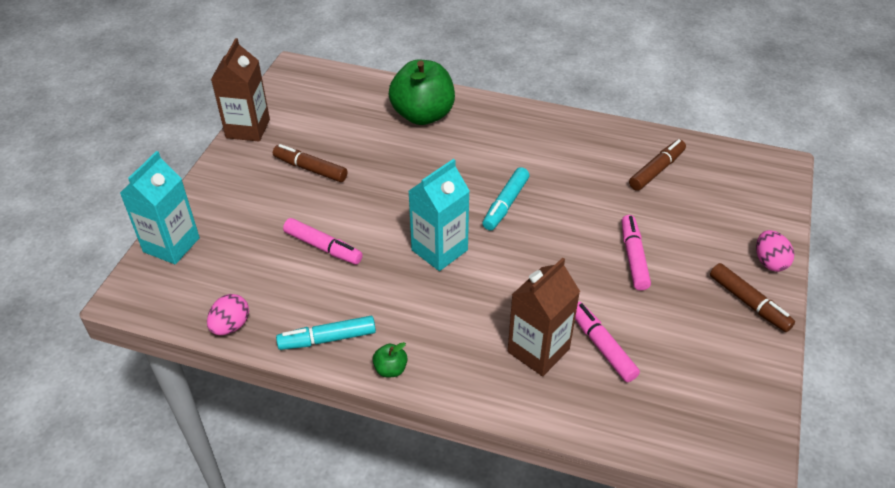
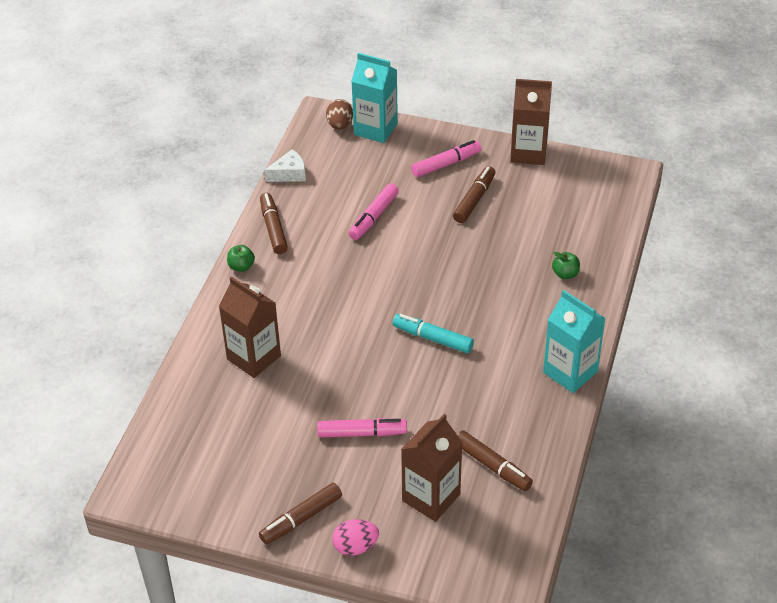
camera: 90 degrees right, 0 degrees up
(153, 277) = (340, 125): none -> brown egg
(231, 326) = (289, 174): pink egg -> white cheese
(327, 339) = (273, 228): turquoise marker -> brown marker
(423, 115) = (565, 274): green apple -> green apple, size x0.40
(439, 250) = (371, 292): turquoise carton -> turquoise carton (570, 372)
(602, 346) = (255, 401): pink marker -> pink marker (446, 164)
(700, 210) = (431, 497): none -> brown carton

